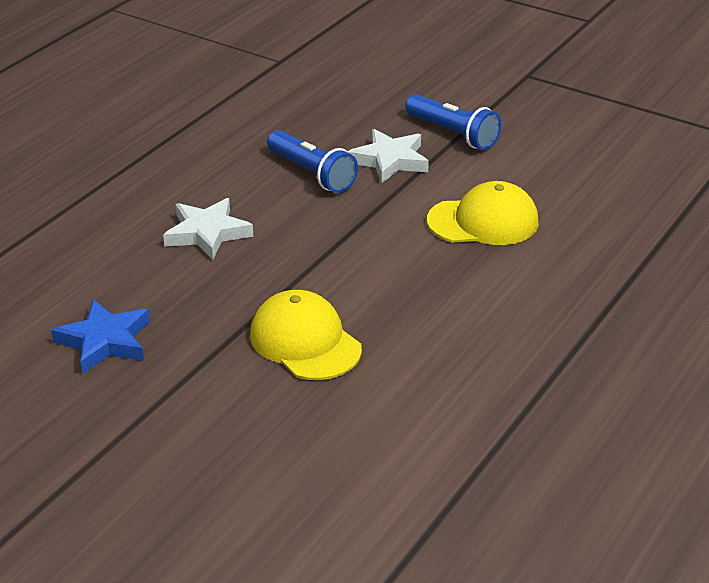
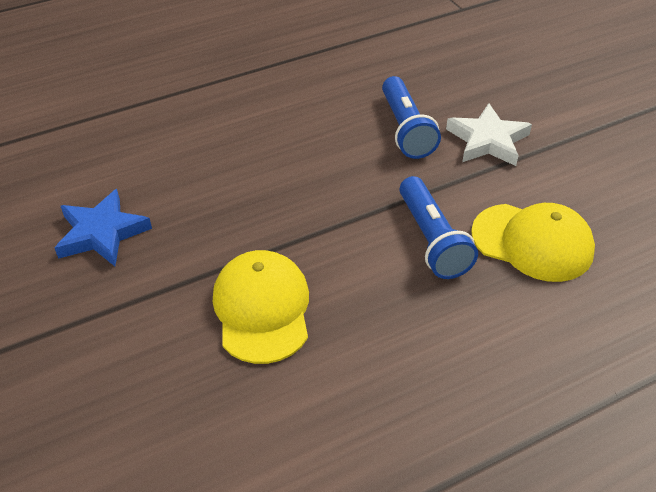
camera: 30 degrees right, 10 degrees up
(207, 233) = (270, 157): white star -> none
(453, 134) = (570, 133): blue flashlight -> blue flashlight (432, 240)

